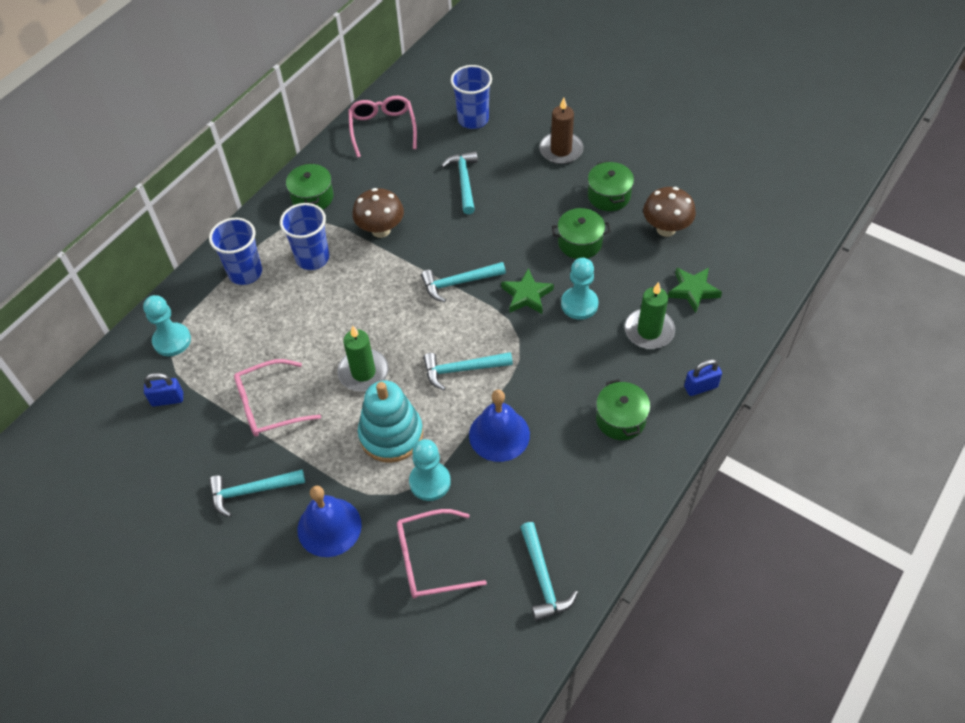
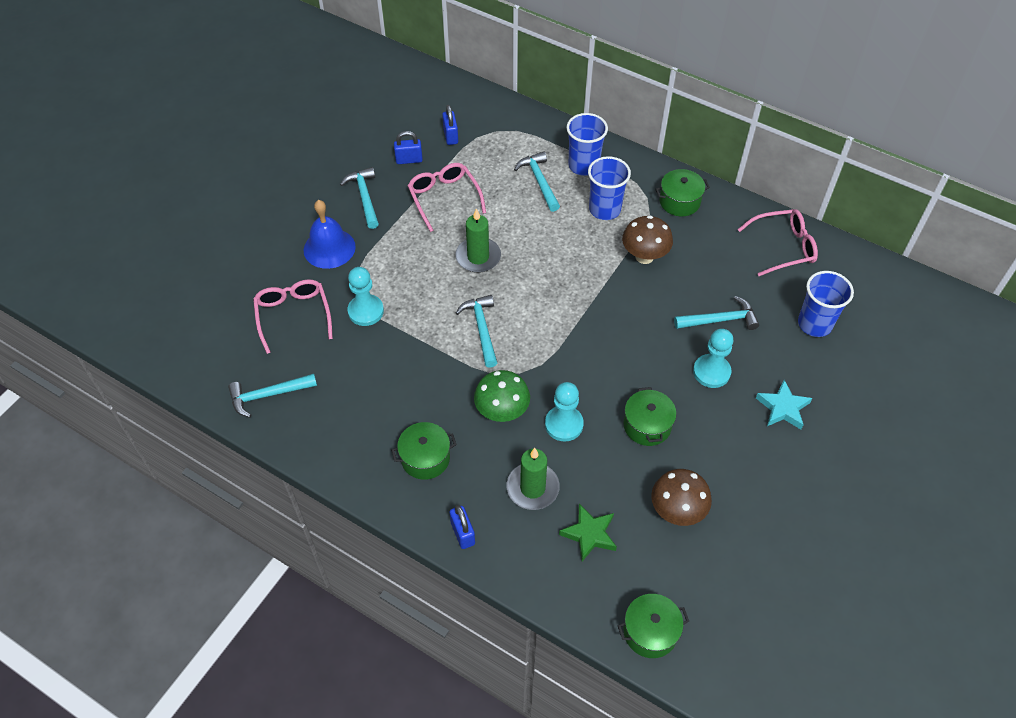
camera: 85 degrees right, 0 degrees up
(172, 340) = (508, 130): turquoise pawn -> turquoise pawn (711, 372)
(198, 444) = (409, 160): none -> blue padlock
(391, 434) = (413, 281): turquoise stacking toy -> none
(459, 283) = (584, 322): turquoise hammer -> turquoise hammer (539, 181)
(499, 434) = (411, 360): blue bell -> none
(527, 295) = (572, 378): green star -> none
(561, 150) = (783, 408): brown candle -> turquoise star
(565, 353) = (502, 412): none -> green mushroom
(609, 196) = (719, 454): green pot -> green pot (650, 632)

